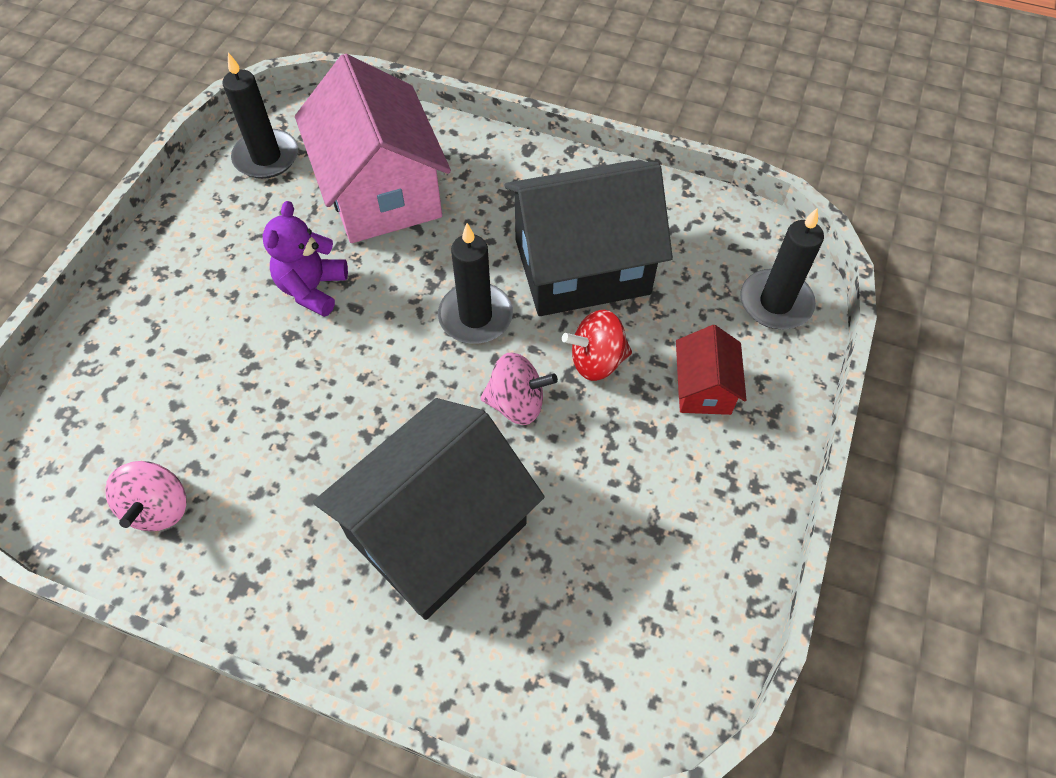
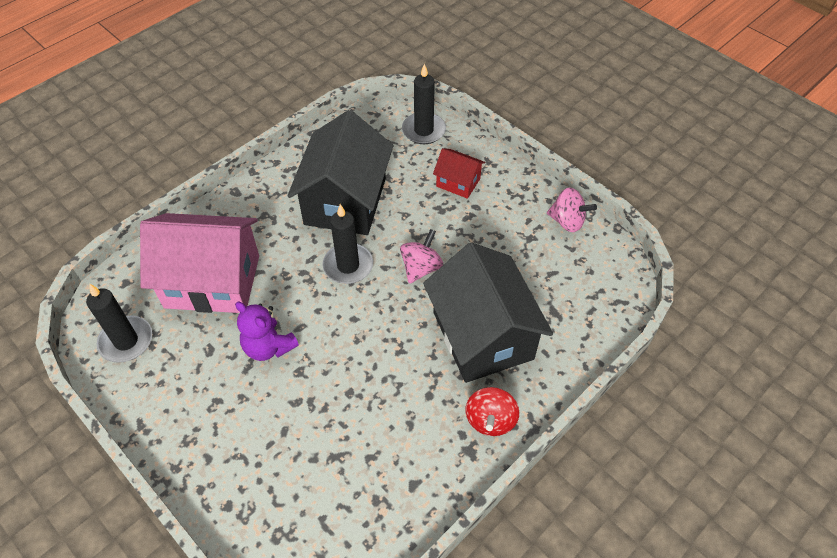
camera: 65 degrees left, 5 degrees down
(159, 508) = (390, 487): pink spinning top -> pink spinning top (567, 221)
(596, 360) = (414, 220): red spinning top -> red spinning top (490, 420)

